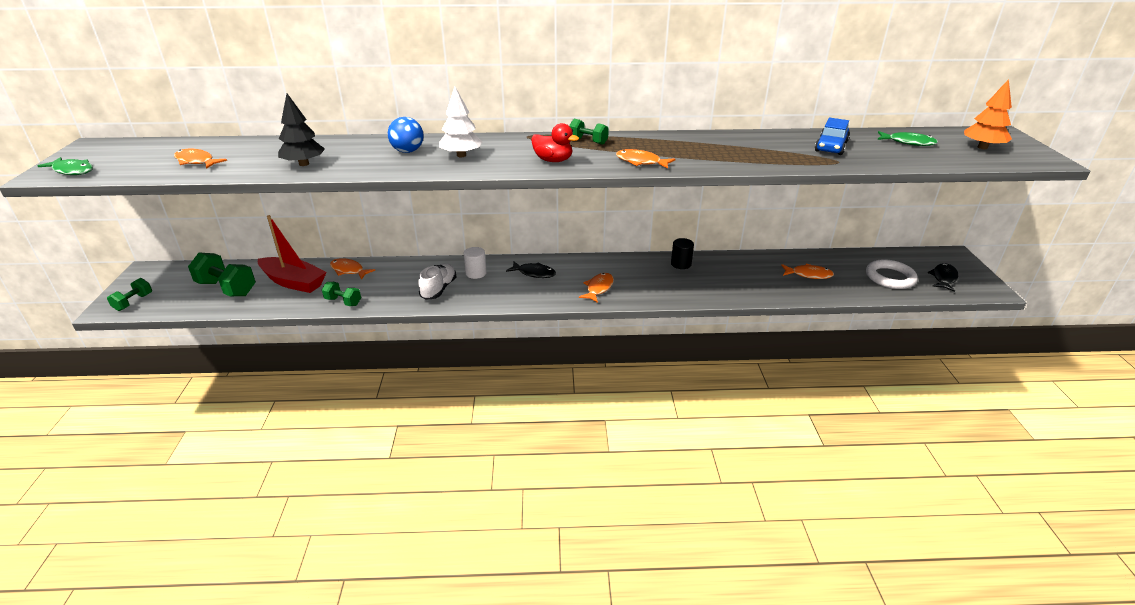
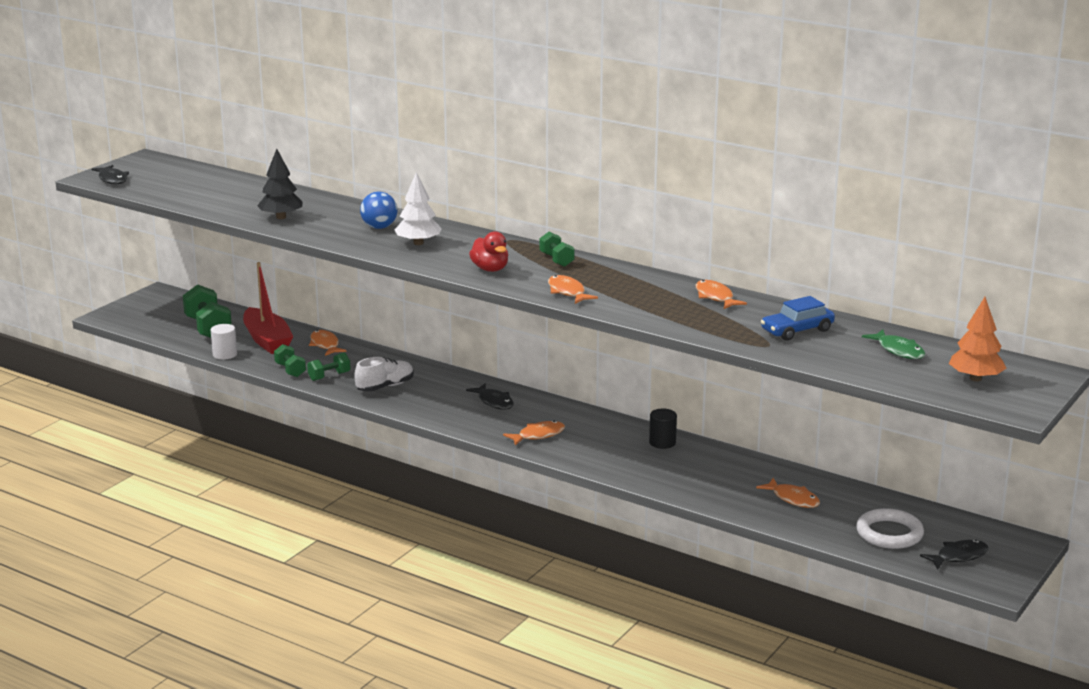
camera: 35 degrees right, 10 degrees down
(72, 171) = (112, 179): green fish -> black fish
(133, 302) = (128, 317): green dumbbell -> green dumbbell (329, 376)
(196, 161) = (205, 194): orange fish -> orange fish (715, 297)
(476, 273) = (437, 384): white cylinder -> white cylinder (225, 354)

